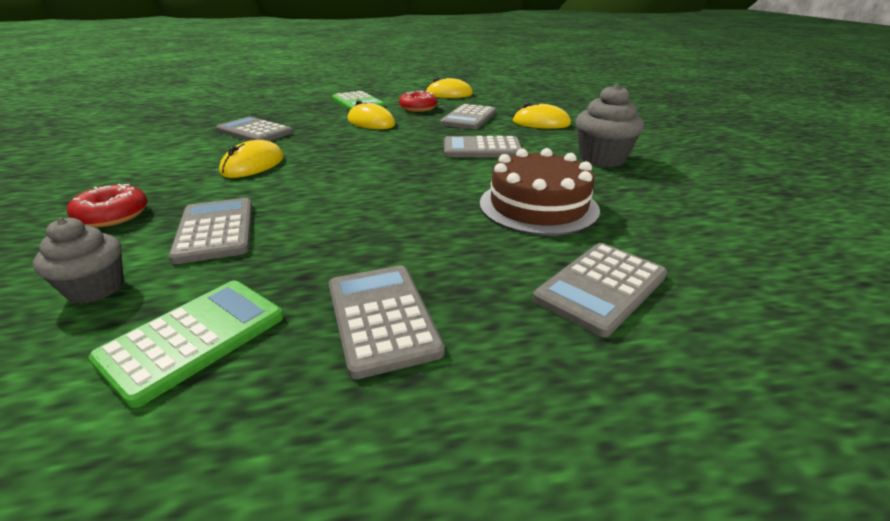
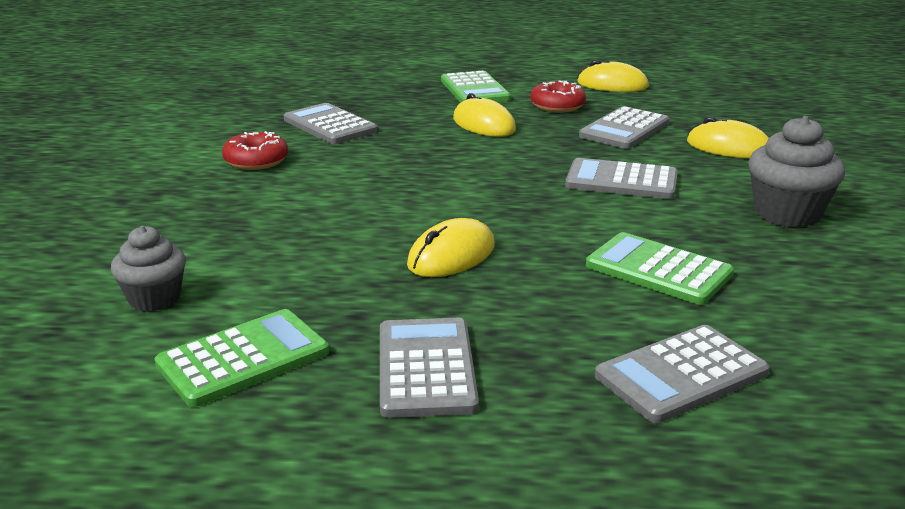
camera: 15 degrees right, 5 degrees down
(113, 216) = (167, 222): red donut -> red donut (256, 161)
(215, 230) = (271, 253): grey calculator -> none
(253, 165) = (322, 174): yellow mouse -> yellow mouse (451, 255)
(538, 206) = (658, 270): brown cake -> green calculator

